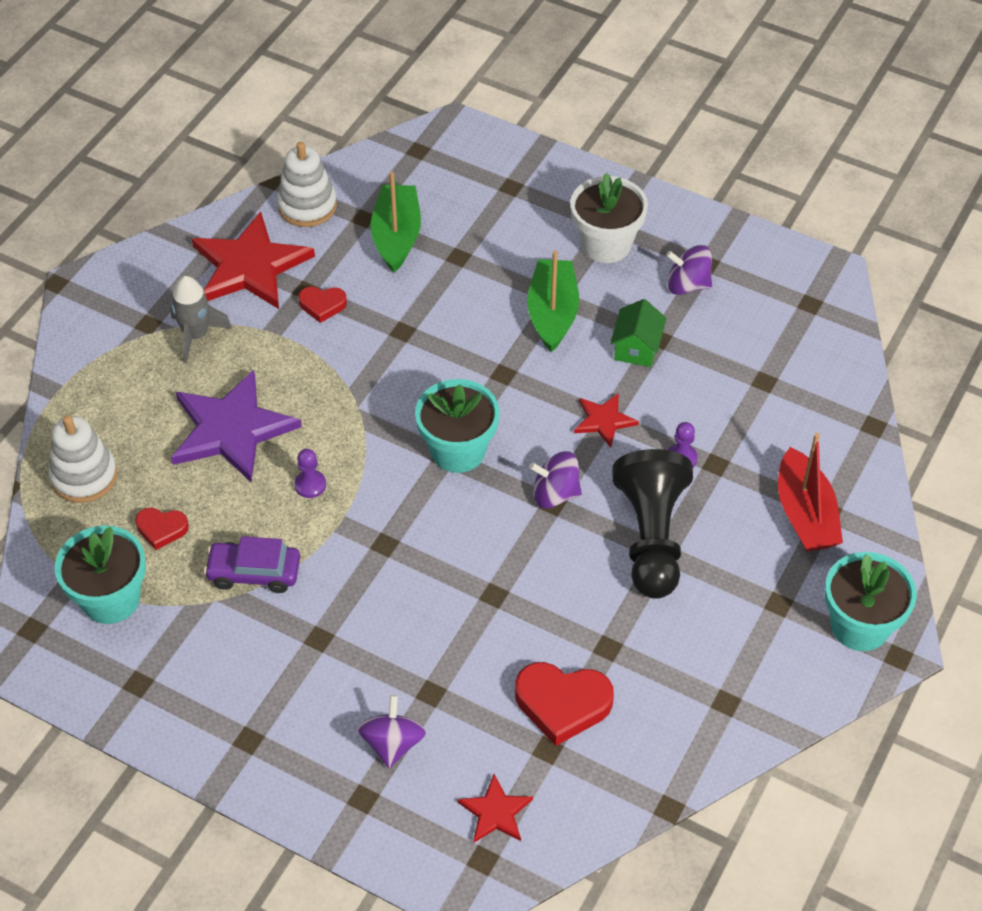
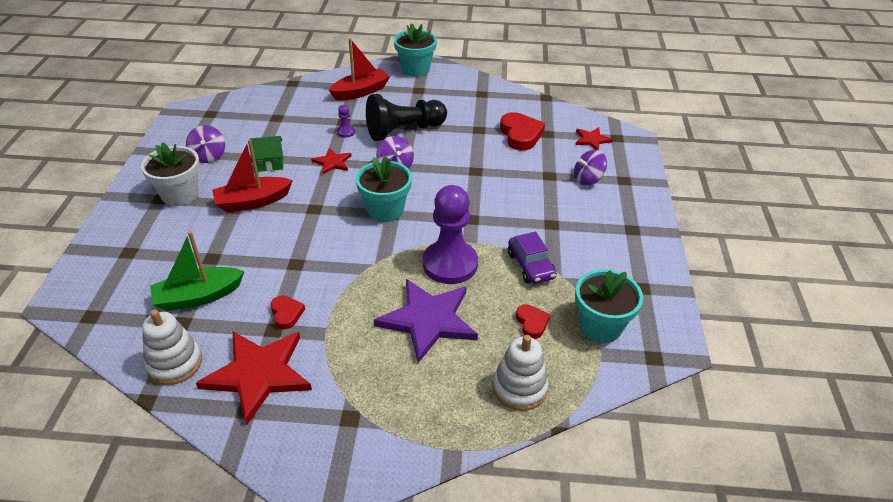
camera: 115 degrees left, 10 degrees down
(196, 335) = (349, 378): grey rocket -> none
(310, 485) = (450, 264): purple pawn -> purple pawn, size x2.49
(552, 313) = (253, 201): green boat -> red boat

